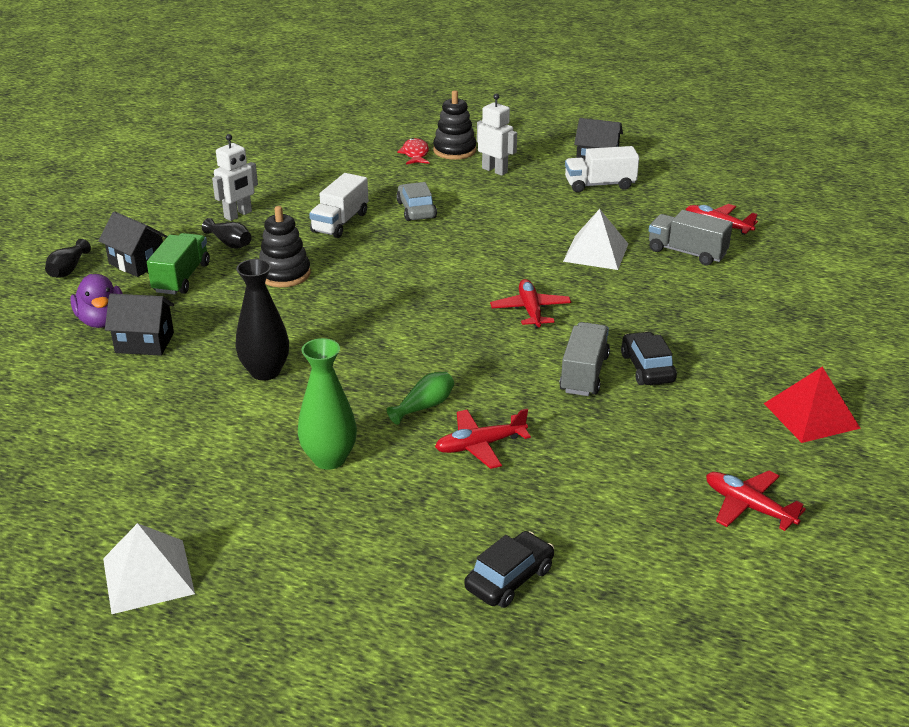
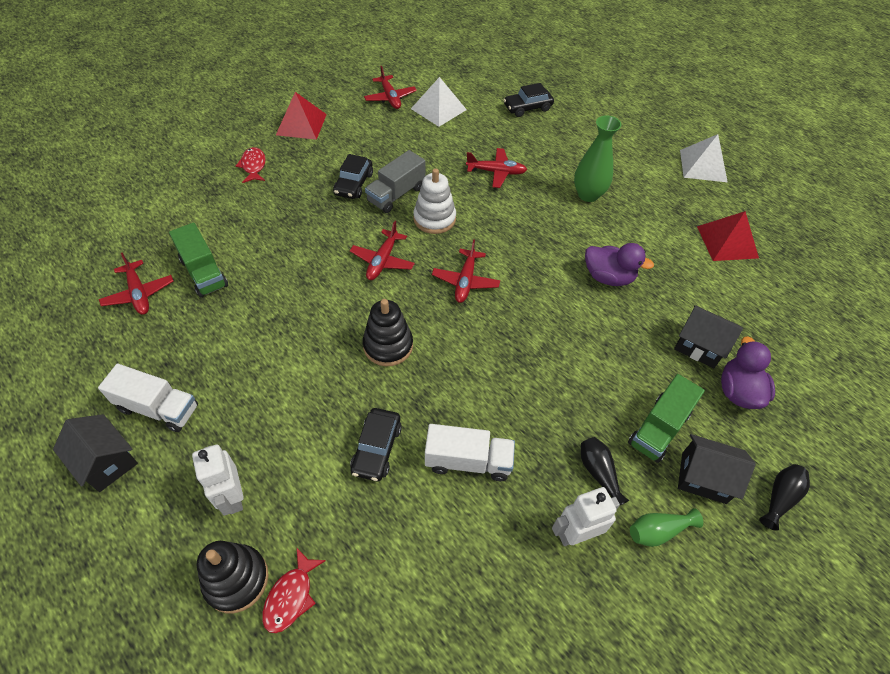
camera: 155 degrees left, 20 degrees up
(108, 461) = (727, 242): none -> red pyramid
(137, 263) = (703, 478): black house -> black house turned 45 degrees counterclockwise
(265, 372) = (608, 277): black vase -> purple duck
(284, 274) = (558, 391): black stacking toy -> black stacking toy (388, 346)
(340, 222) = (468, 461): white truck -> white truck turned 45 degrees clockwise
(416, 210) = (376, 449): grey car -> black car
(424, 406) = (513, 208): green vase -> green vase (658, 531)
(427, 320) = (465, 281): none -> red plane
(512, 364) = (434, 219): none -> white stacking toy
(596, 252) = (272, 304): white pyramid -> white pyramid (438, 109)
(687, 252) = (204, 273): grey truck -> green truck
(787, 347) = (253, 166): none -> red fish

